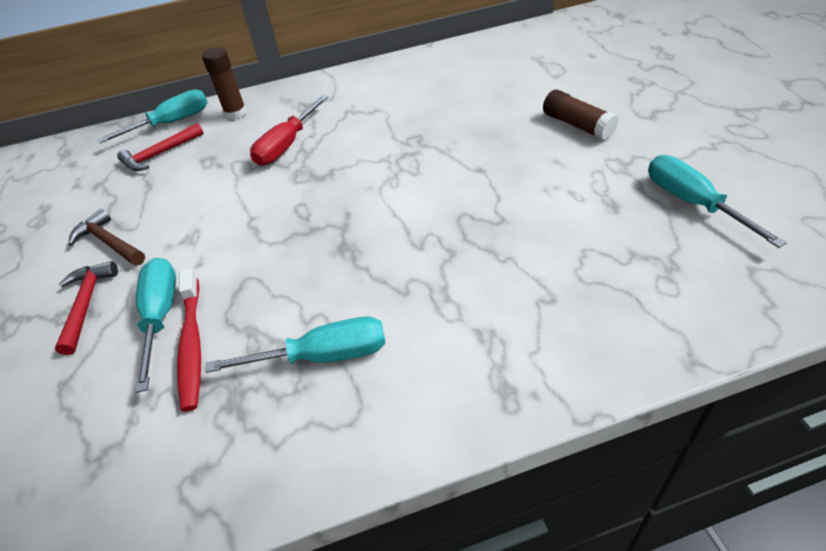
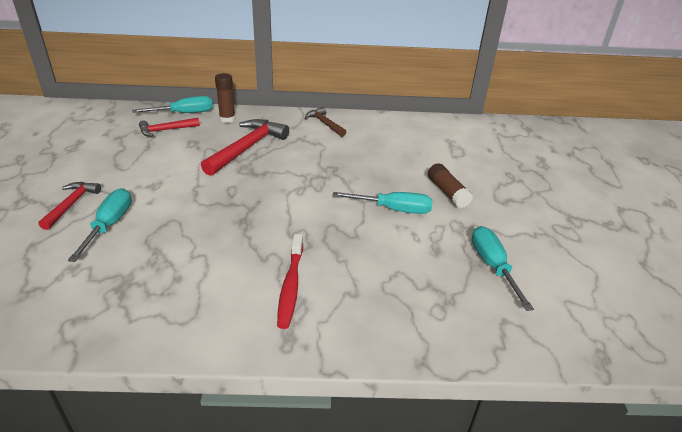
camera: 10 degrees right, 10 degrees down
(109, 242) = (105, 173): brown hammer -> brown hammer (324, 124)
(192, 344) = (117, 247): red toothbrush -> red toothbrush (291, 285)
(287, 145) = (247, 148): red screwdriver -> red hammer
(322, 356) = (189, 279): turquoise screwdriver -> turquoise screwdriver (393, 209)

